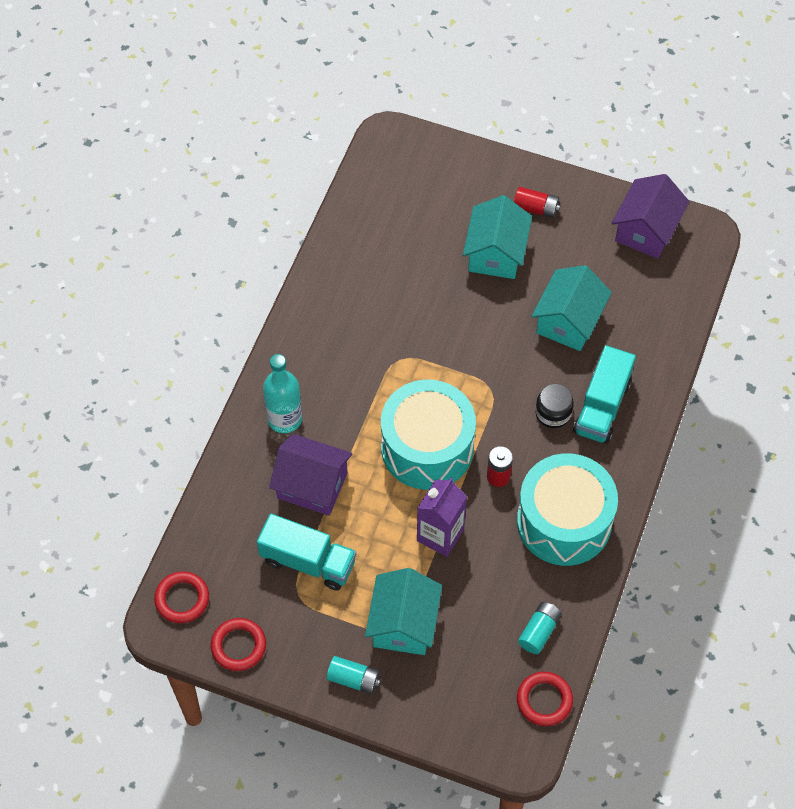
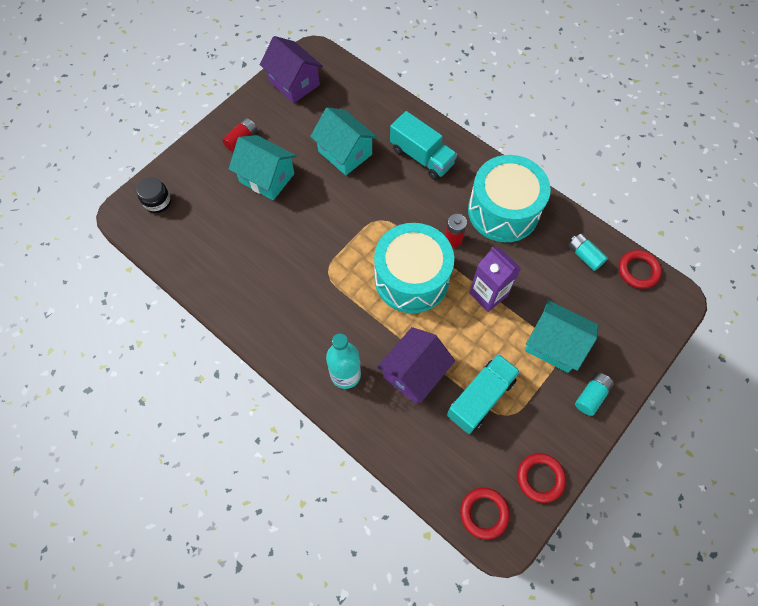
camera: 70 degrees left, 5 degrees up
(553, 413) = (415, 187): black jar -> black jar (158, 202)

